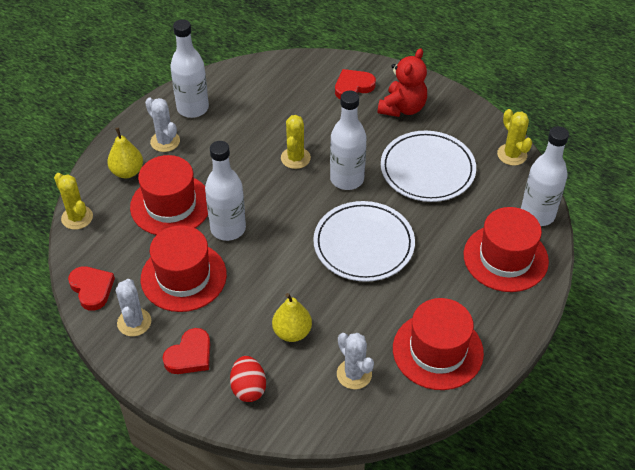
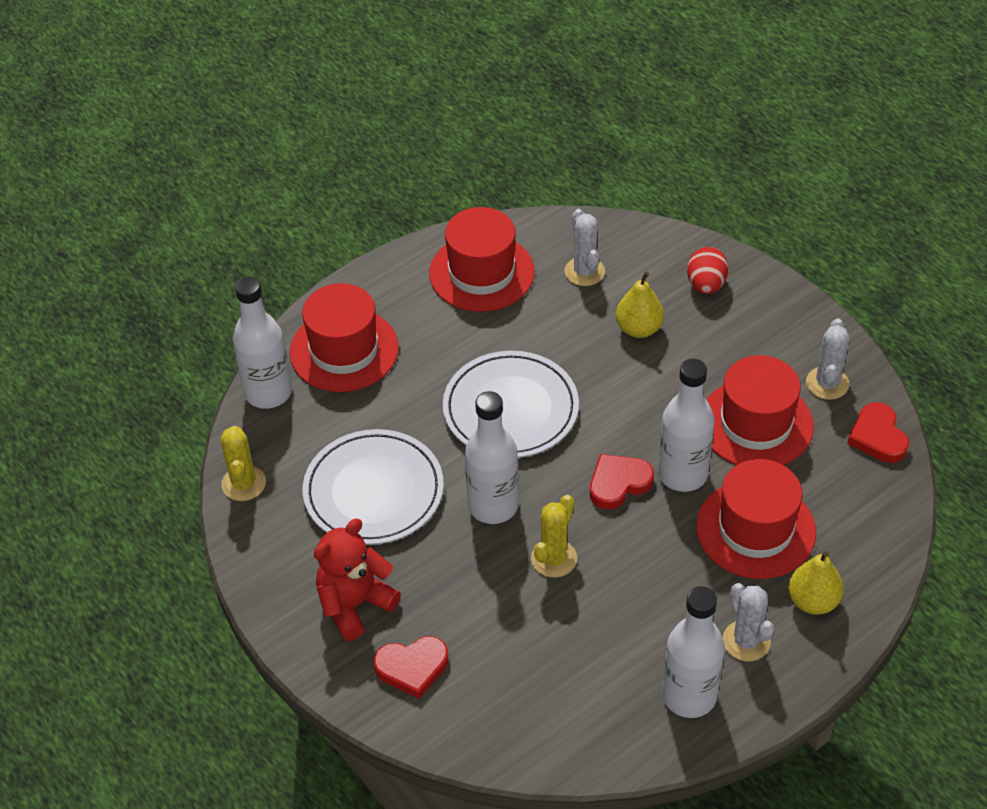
camera: 160 degrees left, 0 degrees up
(77, 217) = (894, 543): yellow cactus -> none
(190, 355) = (765, 332): red heart -> red heart (618, 483)

